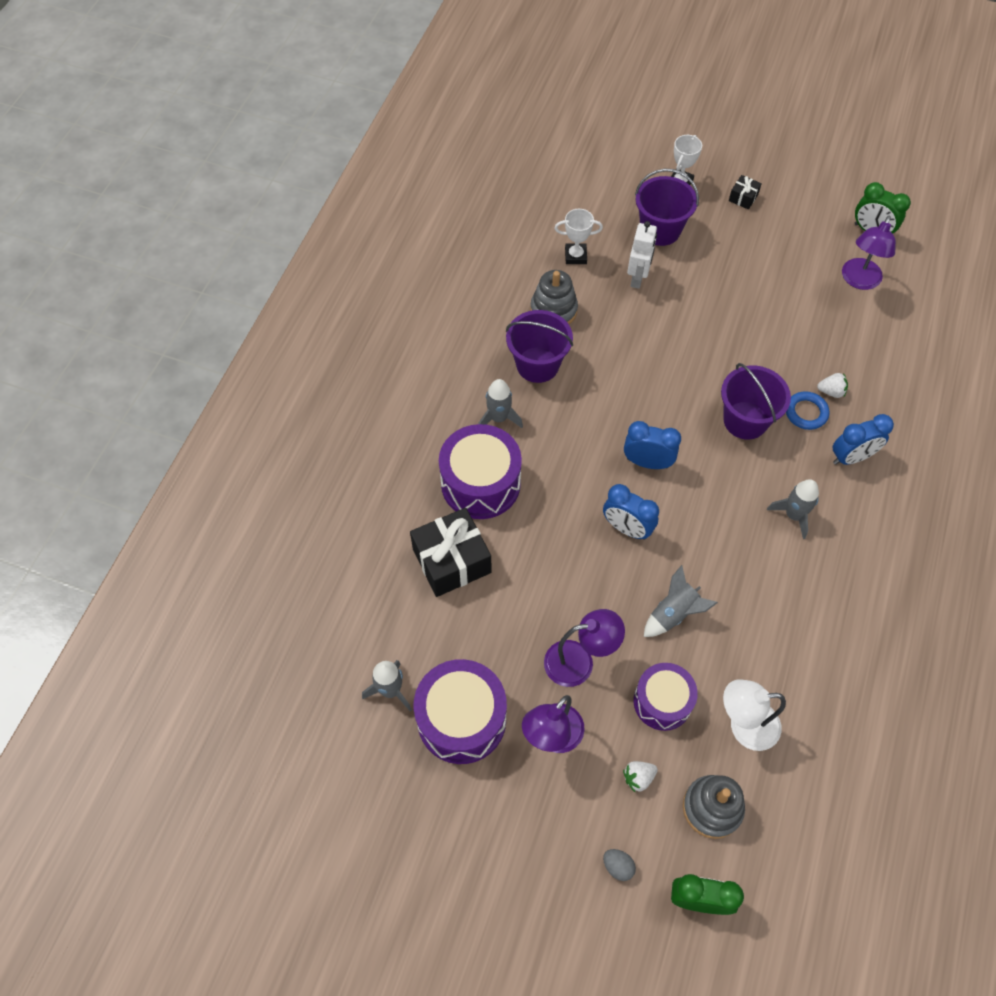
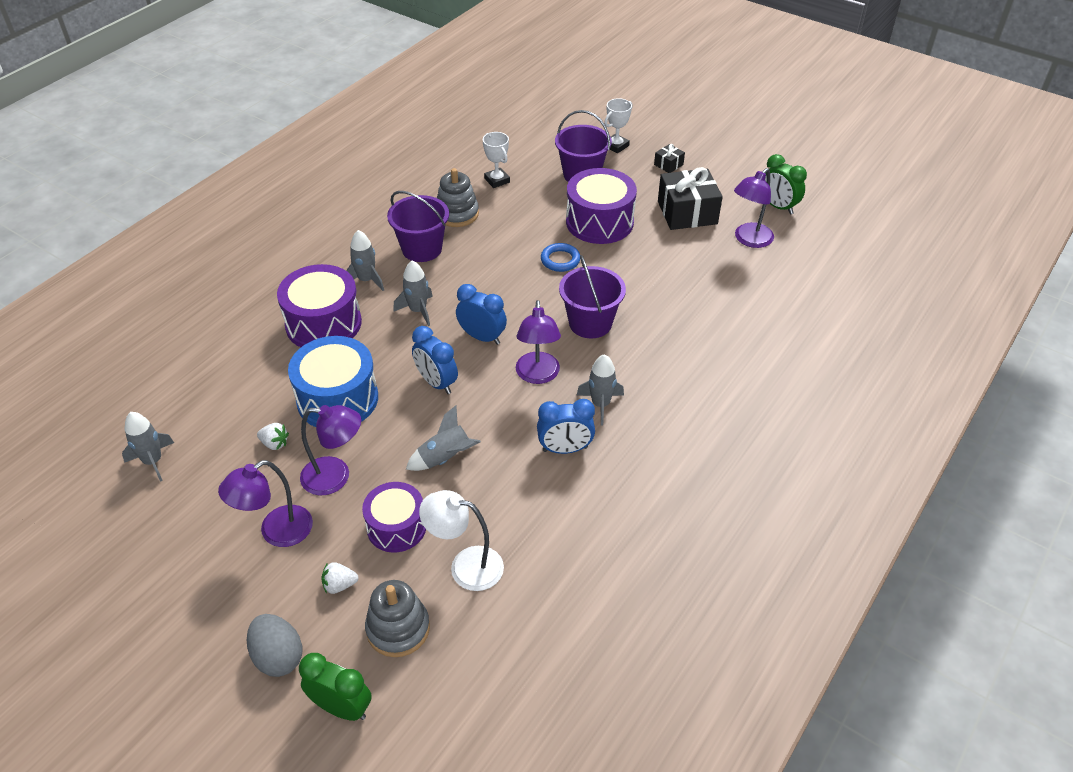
camera: 15 degrees right, 15 degrees down
(451, 561) = (265, 375): black gift -> black gift (687, 212)
(461, 719) = (202, 498): purple drum -> purple drum (599, 222)
(538, 571) = (337, 399): none -> blue drum
(569, 445) = (418, 311): none -> grey rocket
(575, 256) = (497, 180): white trophy -> white trophy turned 45 degrees clockwise
(618, 866) = (278, 657): grey egg -> grey egg, size x1.81
(637, 278) = (544, 204): white robot -> none
(720, 496) = (538, 375): none -> purple lamp
(806, 412) = (651, 328): blue ring -> blue ring (560, 260)
(831, 391) = (683, 317): white strawberry -> white strawberry (275, 443)
(851, 457) = (679, 370): blue clock -> blue clock (565, 449)

